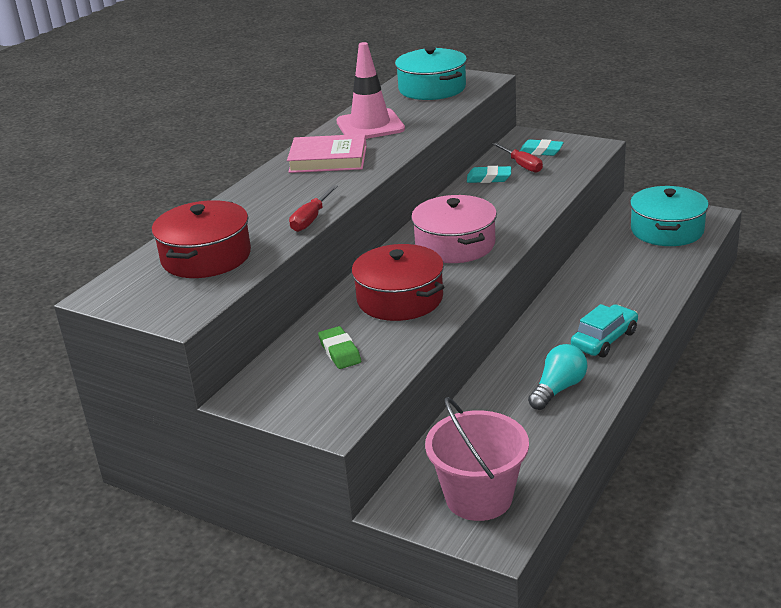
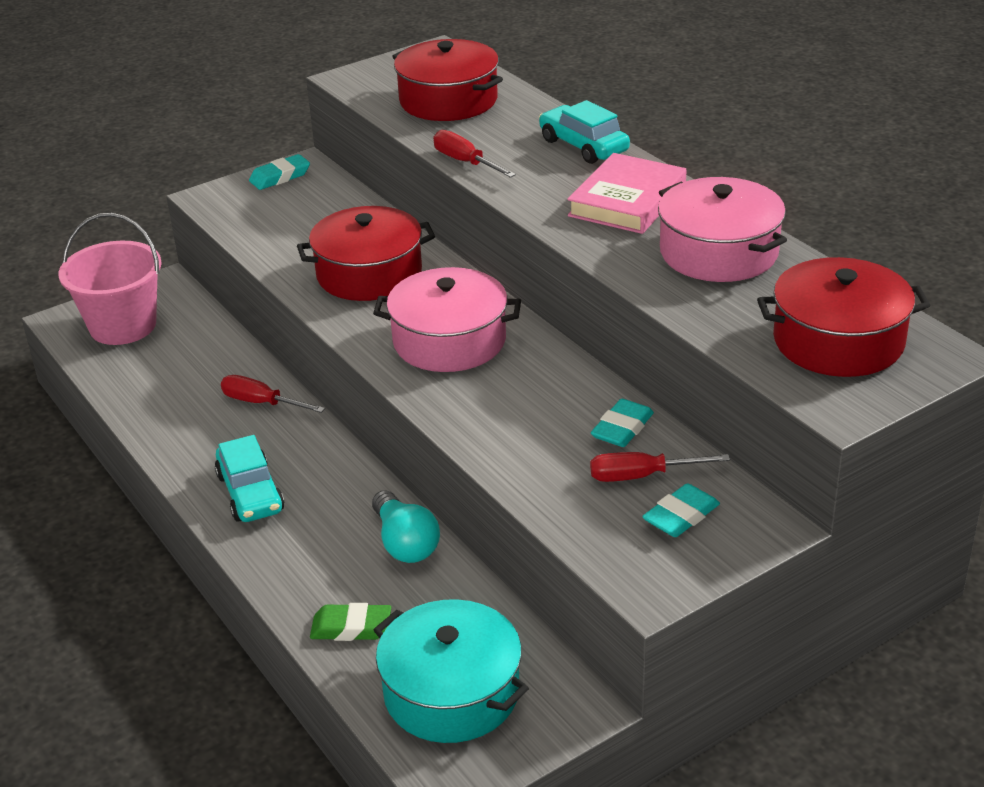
camera: 115 degrees right, 5 degrees up
(258, 189) = (583, 146): none -> turquoise car
(272, 401) = (280, 177): none -> turquoise eraser
(340, 352) = (313, 221): green eraser -> green eraser (351, 627)
(370, 126) = (718, 252): pink traffic cone -> pink pot
(432, 88) = (838, 341): turquoise pot -> red pot
(514, 376) = (261, 403): none -> red screwdriver
(558, 389) = (206, 423): turquoise light bulb -> turquoise light bulb (405, 543)

